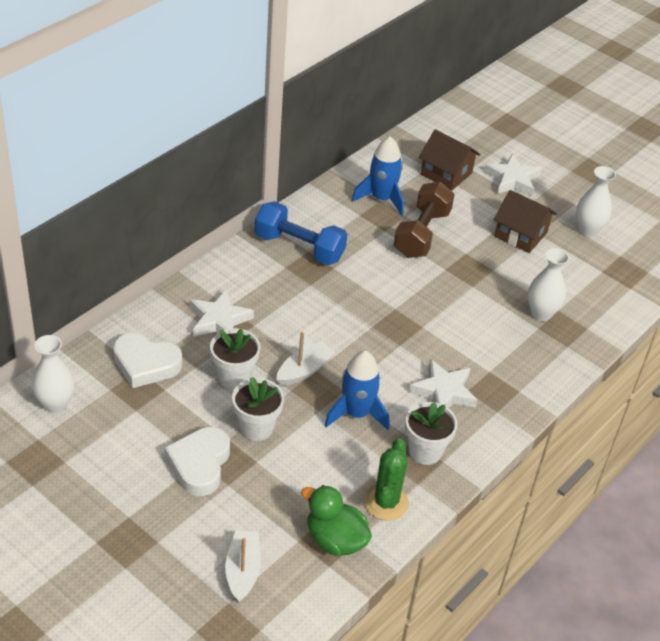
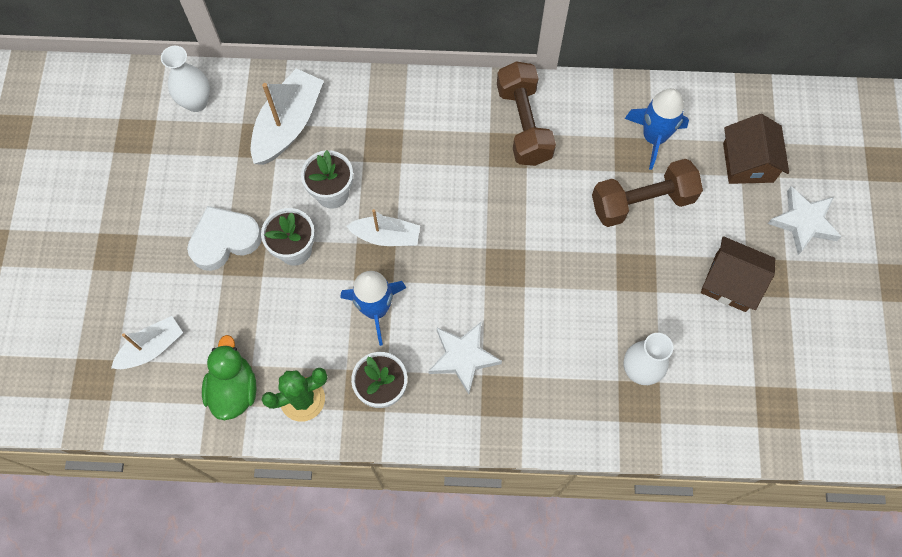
camera: 55 degrees right, 25 degrees up
(146, 364) = (288, 125): white heart -> white boat
(219, 320) = (382, 135): white star -> none
(299, 247) = (524, 124): blue dumbbell -> brown dumbbell
(520, 234) = (730, 282): brown house -> brown house turned 60 degrees counterclockwise
(588, 230) = (802, 335): white vase -> none

